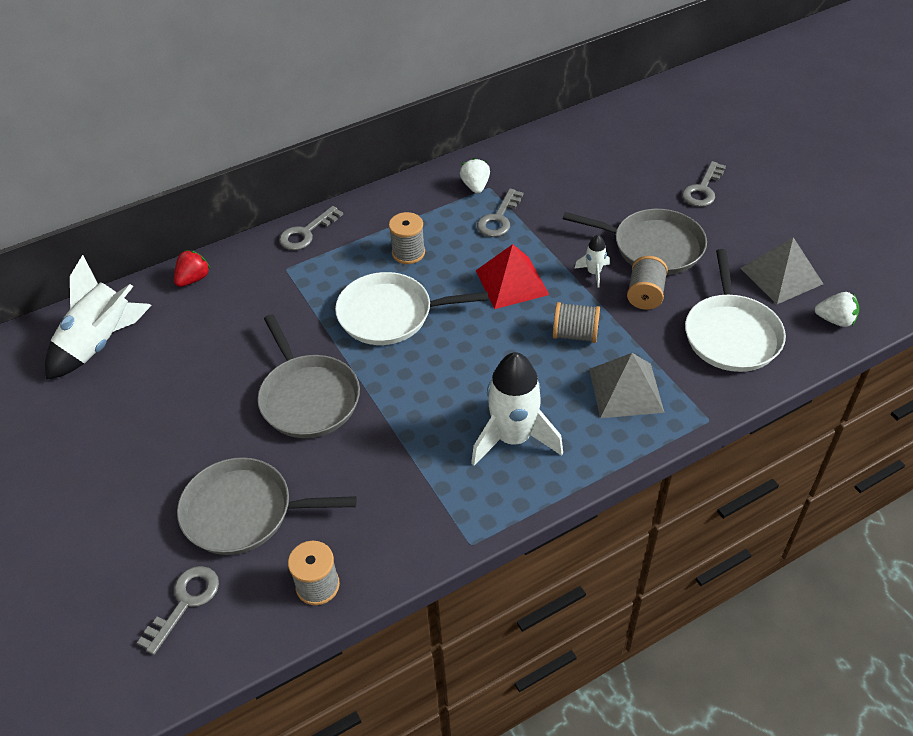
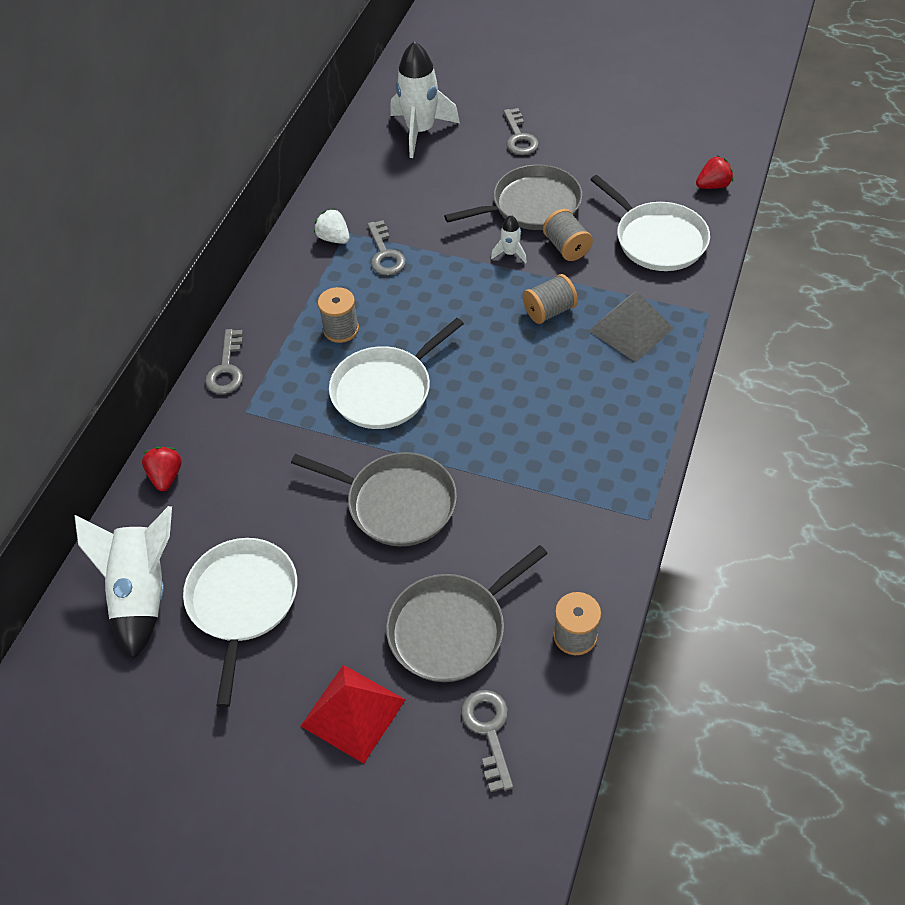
camera: 40 degrees left, 5 degrees up
(144, 392) = (242, 602): none -> white pan
(511, 282) = (455, 300): red pyramid -> red pyramid (353, 712)
(513, 438) = (592, 420): white rocket -> white rocket (420, 131)
(781, 275) = (644, 173): grey pyramid -> none
(835, 320) = (713, 185): white strawberry -> red strawberry

